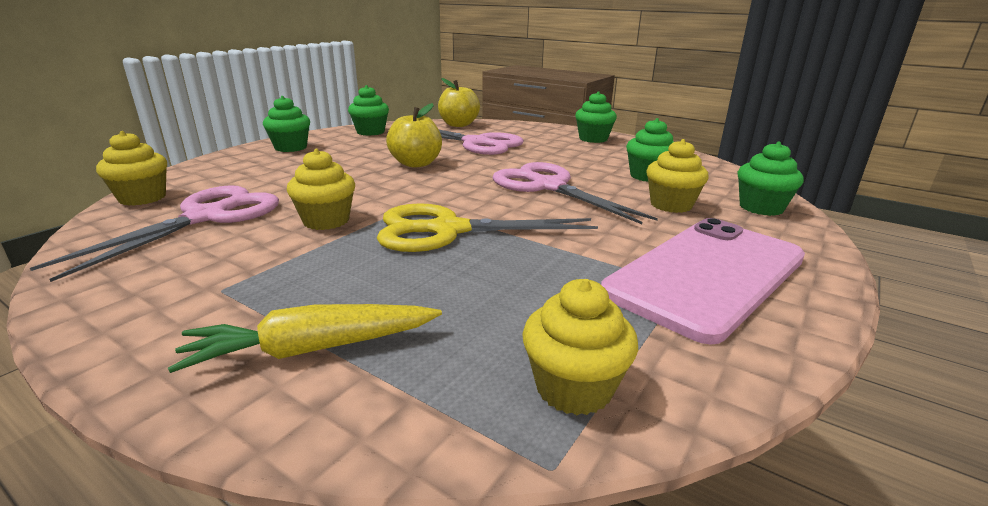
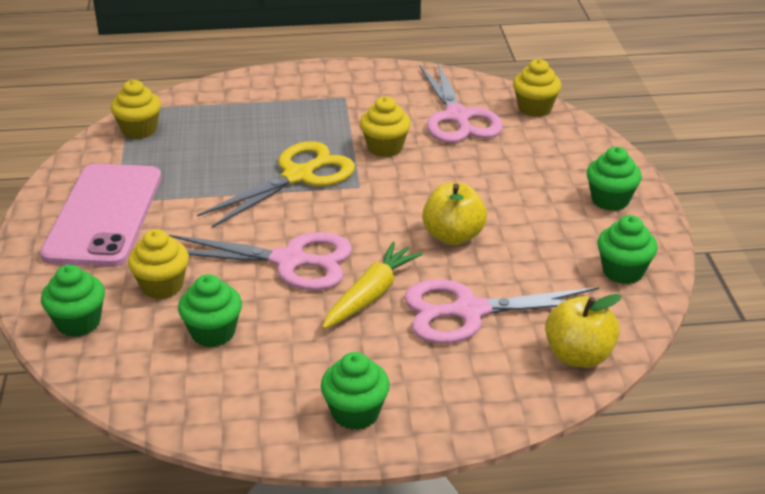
camera: 140 degrees right, 10 degrees up
(312, 349) = (258, 99): yellow carrot -> yellow carrot (371, 295)

